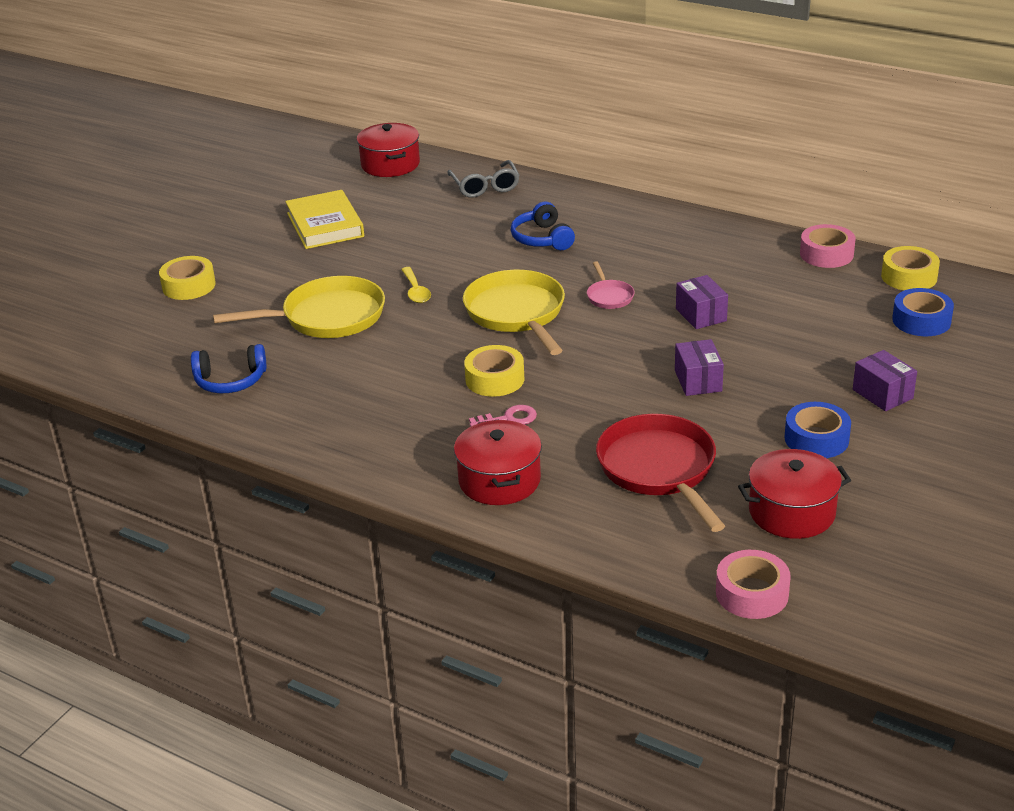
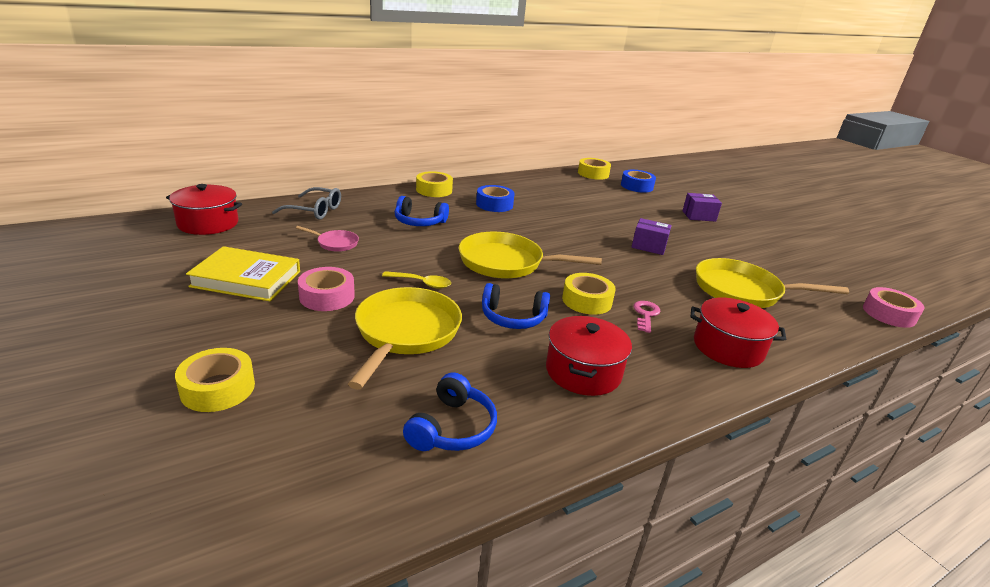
camera: 65 degrees left, 5 degrees down
(411, 353) = (513, 317): none -> blue headphones
(609, 296) = (522, 232): pink pan -> pink pan (335, 243)
(641, 211) = (434, 190): none -> yellow tape
(659, 469) = (742, 291): red pan -> yellow pan
(701, 315) = (575, 220): purple box -> none
(792, 512) = (805, 274): red pot -> red pot (583, 371)
(816, 439) = (733, 243): blue tape -> blue tape (494, 204)
(826, 254) = (549, 177): pink tape -> pink tape (327, 296)

